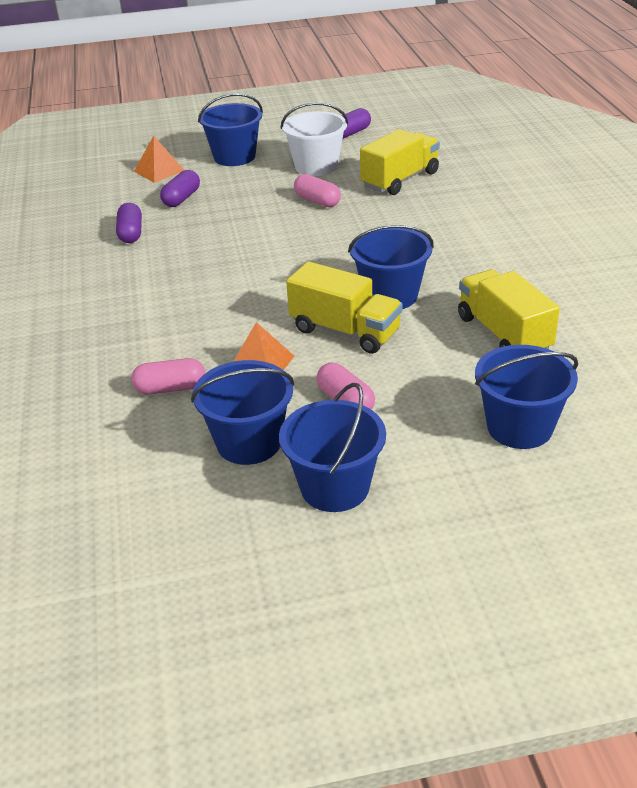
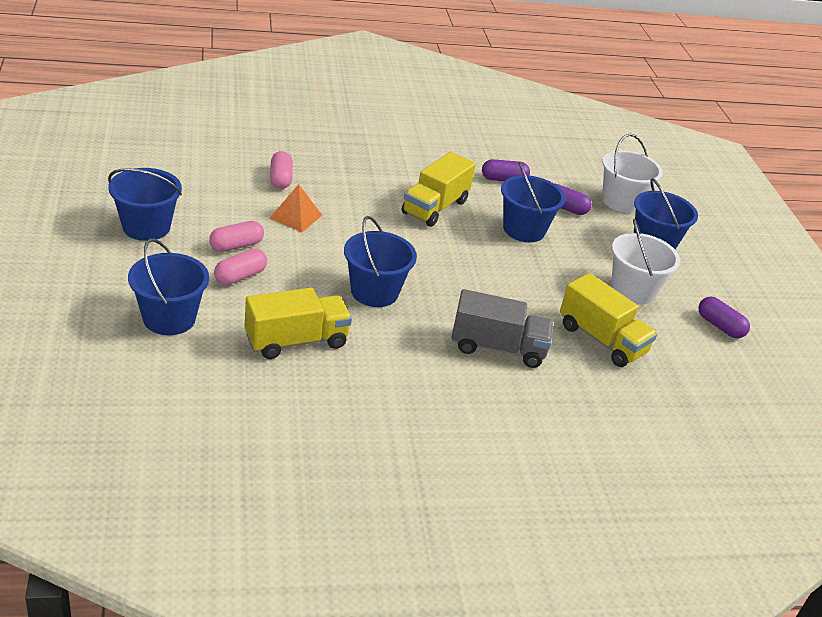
camera: 85 degrees right, 0 degrees up
(159, 171) = (621, 201): orange pyramid -> white bucket
(249, 442) = (208, 201): blue bucket -> blue bucket (524, 230)
(317, 201) = (556, 280): pink capsule -> pink capsule (240, 276)
(345, 331) = (327, 260): yellow truck -> yellow truck (435, 207)
(442, 225) = (497, 347): none -> grey truck

